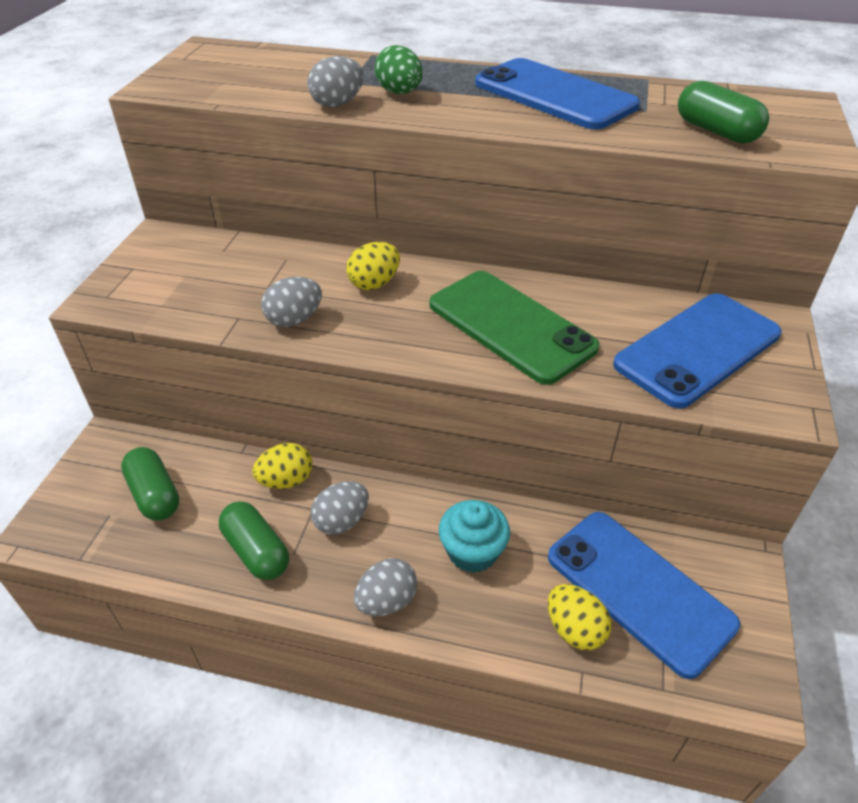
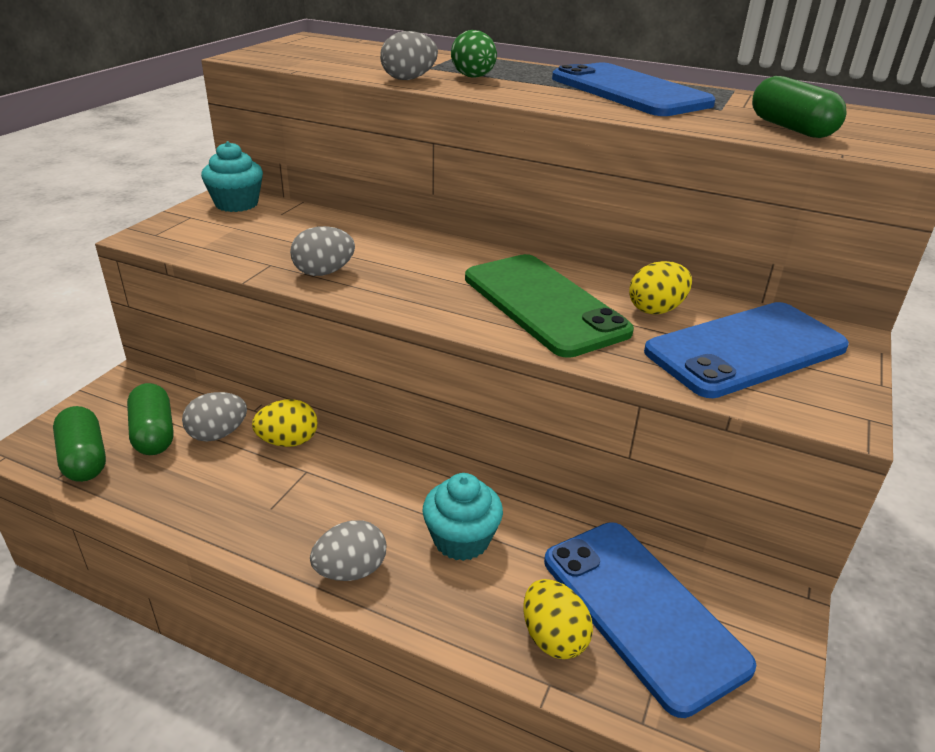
camera: 10 degrees right, 10 degrees down
(173, 244) = (236, 204): none -> turquoise cupcake
(256, 551) = (233, 500): green capsule -> green capsule (84, 458)
(342, 521) = (331, 487): grey egg -> grey egg (218, 434)
(374, 283) = (416, 254): yellow egg -> yellow egg (656, 309)

